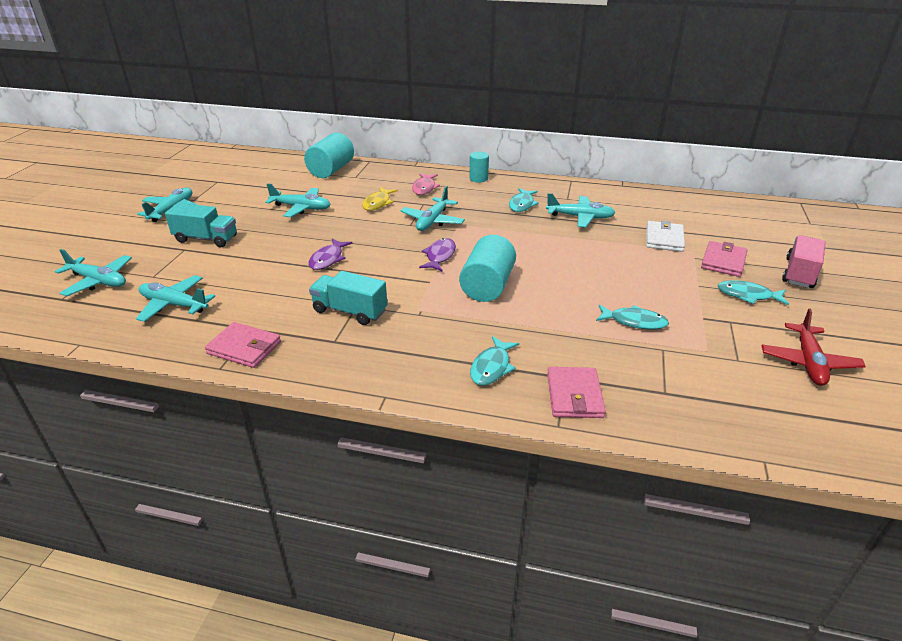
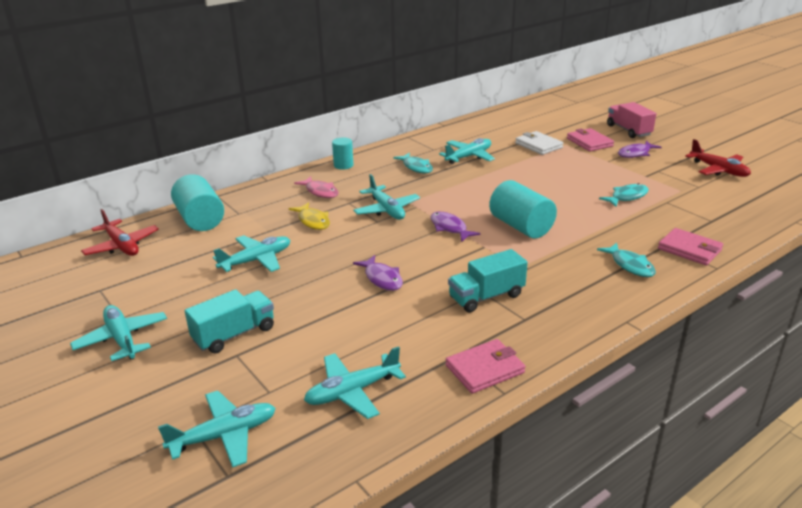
camera: 50 degrees left, 5 degrees down
(271, 165) = (122, 246): none -> red plane
(748, 295) = (635, 153): turquoise fish -> purple fish

